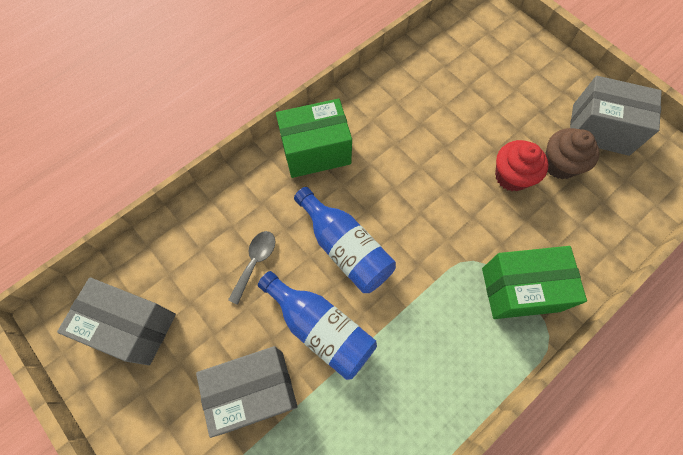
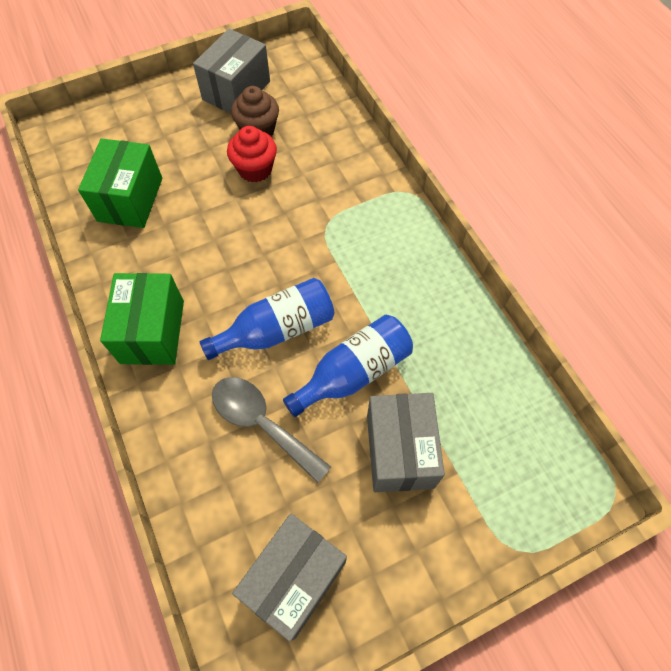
camera: 75 degrees left, 5 degrees down
(255, 262) = (262, 423): grey spoon -> grey spoon, size x1.59
(520, 289) = (364, 199): green box -> green box (130, 199)

